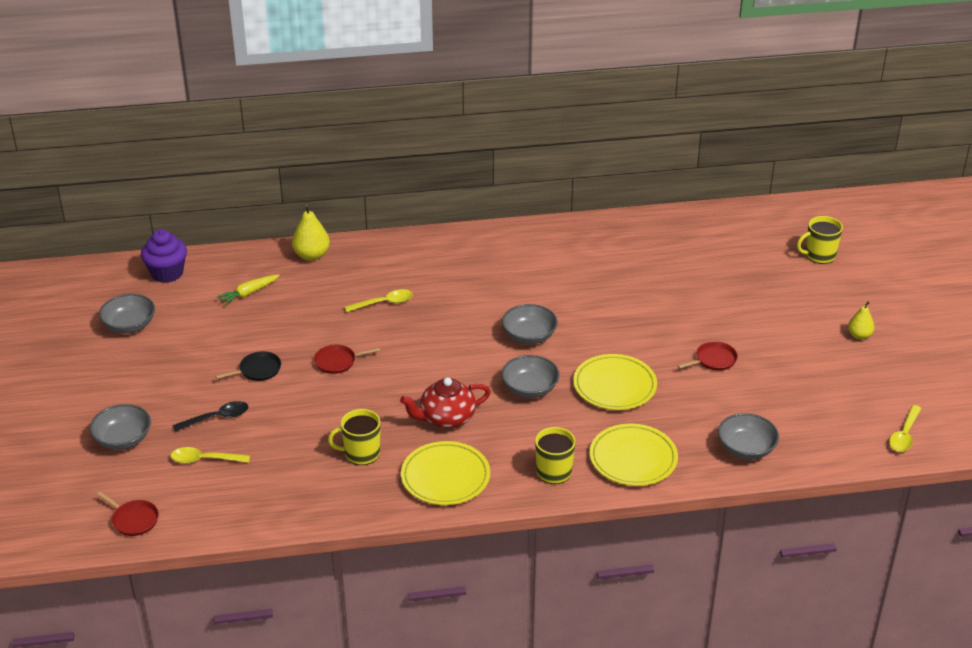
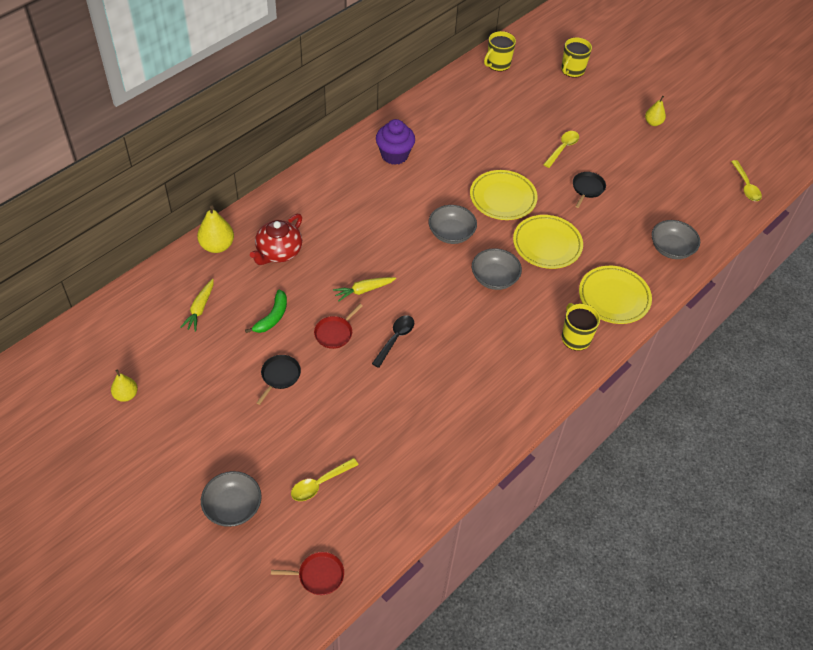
camera: 40 degrees left, 15 degrees up
(129, 325) = (126, 395): grey bowl -> yellow pear
(167, 273) = (108, 326): purple cupcake -> purple cupcake (394, 155)
(217, 418) = (291, 439): black spoon -> black spoon (395, 339)
(299, 326) = (272, 317): none -> green banana
(361, 453) = (432, 404): yellow mug -> yellow mug (498, 64)
(384, 303) = (318, 260): yellow spoon -> yellow spoon (562, 148)
(398, 342) = (363, 290): none -> yellow carrot
(445, 477) = (510, 387): yellow plate -> yellow plate (503, 198)
(446, 418) = (462, 336): red teapot -> red teapot (278, 252)
(713, 360) = (587, 188): red pan -> black pan

